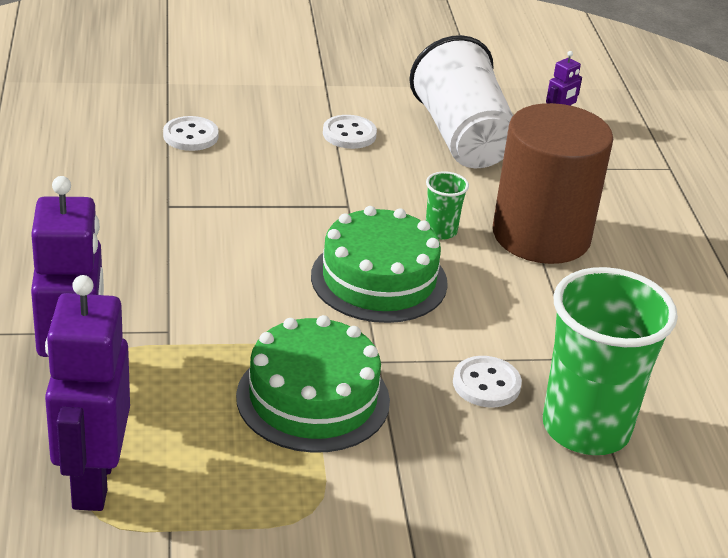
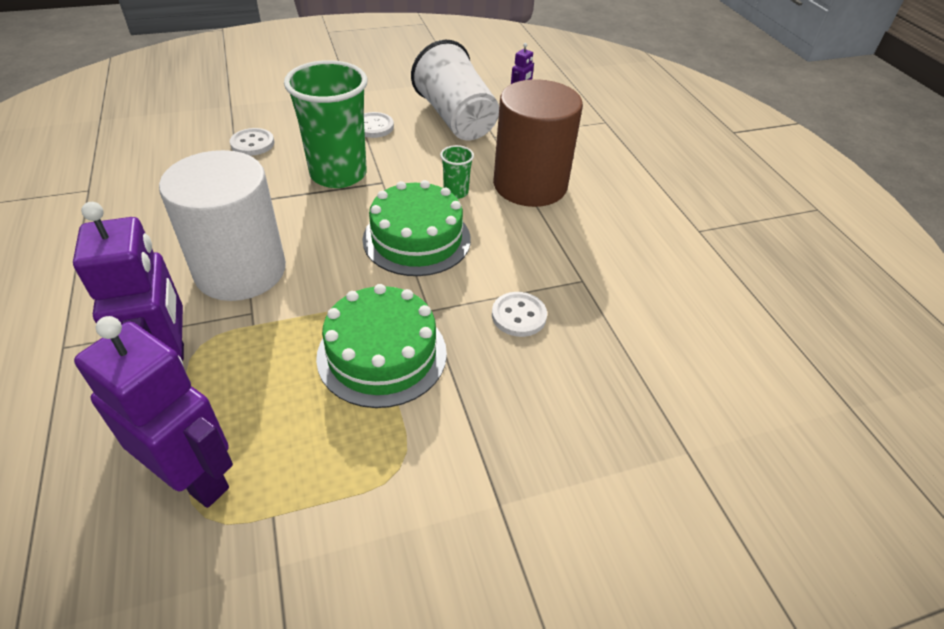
camera: 10 degrees left, 10 degrees up
(92, 481) = (195, 477): purple robot -> purple robot turned 135 degrees clockwise
(160, 283) = (240, 270): none -> white cylinder
(586, 428) = (605, 341): green cup -> green cup (338, 174)

